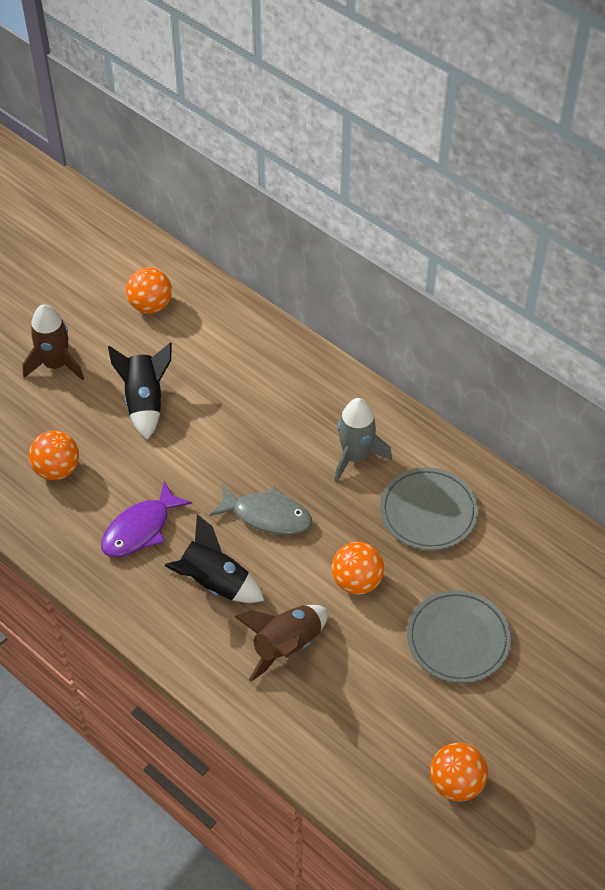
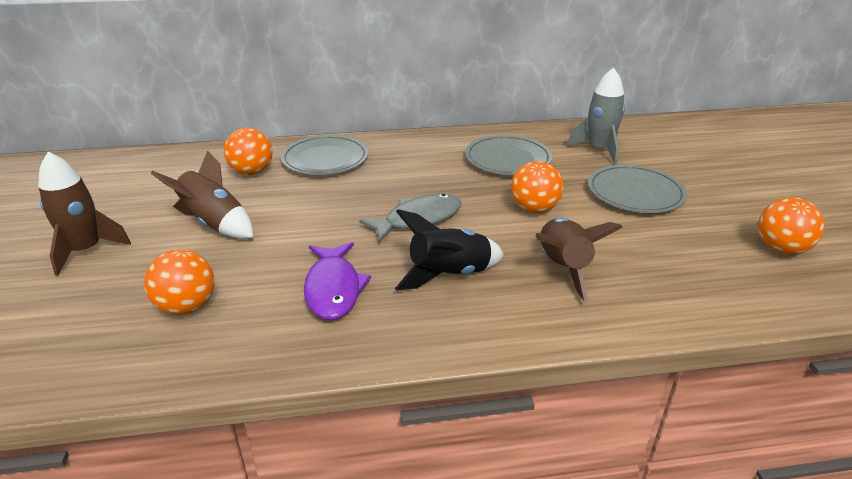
camera: 50 degrees left, 20 degrees down
(145, 402) = (214, 224): black rocket -> brown rocket
(150, 305) = (138, 181): orange ball -> orange ball (252, 172)
(296, 387) = (325, 159): none -> grey plate
(356, 456) = (421, 164): grey rocket -> grey rocket (599, 150)

